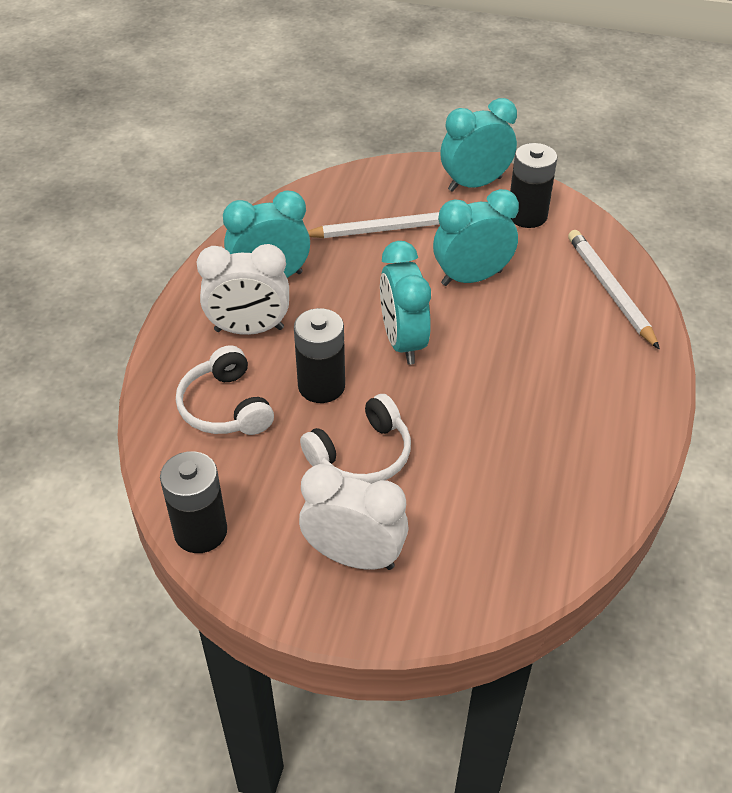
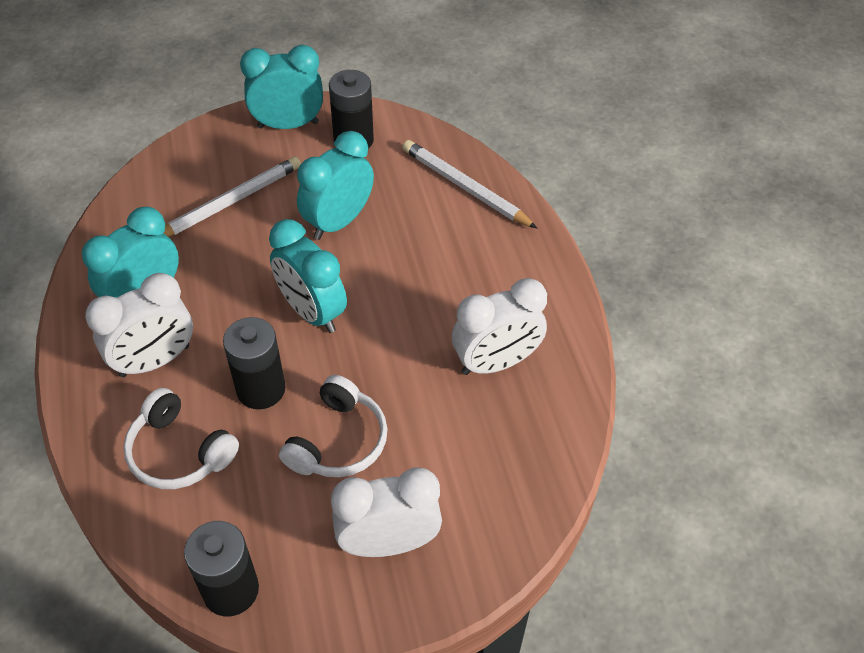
camera: 30 degrees left, 5 degrees up
(475, 184) = (288, 125): turquoise clock -> turquoise clock turned 45 degrees clockwise
(547, 450) = (495, 362): none -> white clock

